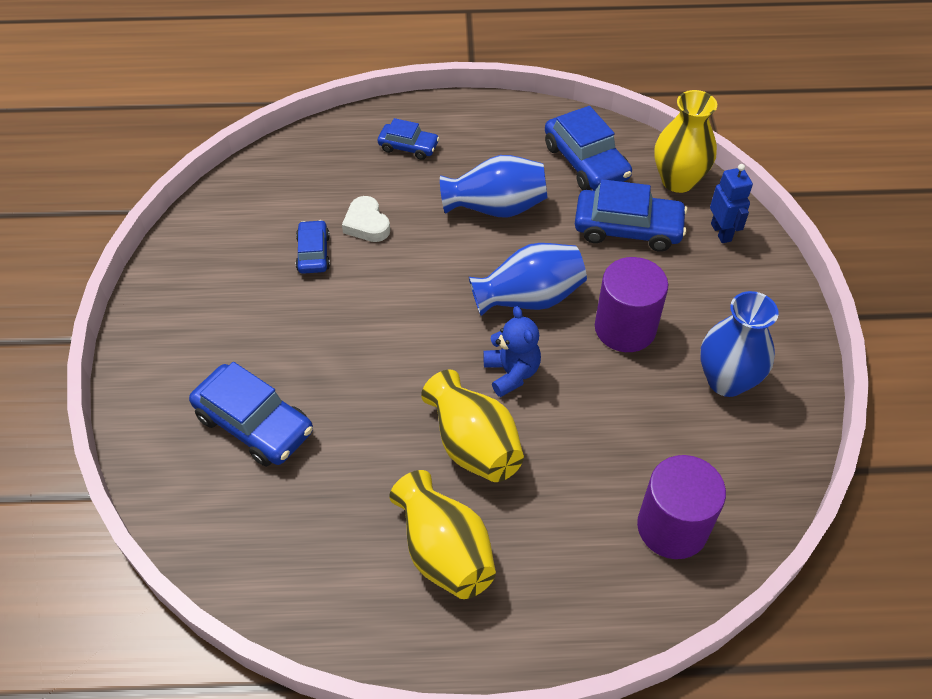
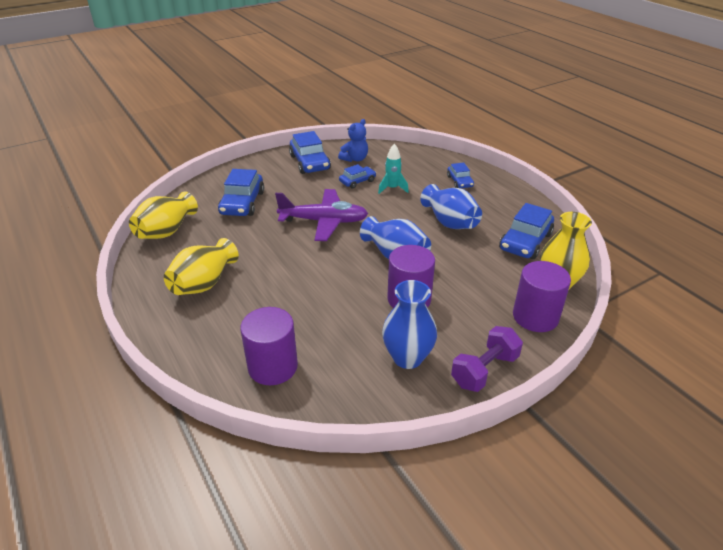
camera: 60 degrees right, 15 degrees down
(366, 224) = (392, 188): white heart -> turquoise rocket
(390, 340) = (324, 221): none -> purple plane
(473, 445) = (277, 270): yellow vase -> yellow vase (166, 231)
(511, 373) = (336, 267): blue teddy bear -> blue teddy bear (355, 159)
(627, 228) = (490, 275): blue car -> blue car (310, 162)
(721, 232) = (535, 317): blue robot -> purple cylinder
(780, 322) = (484, 370): none -> purple dumbbell

